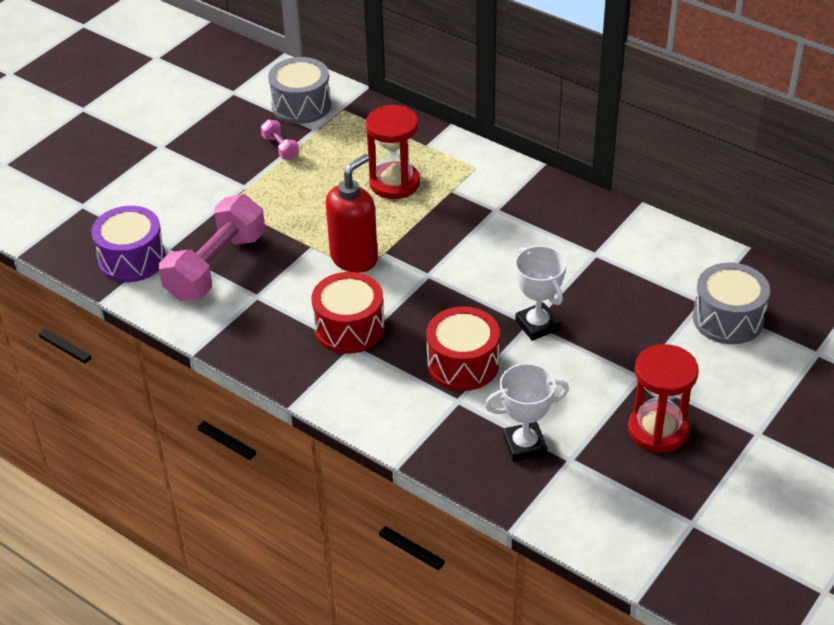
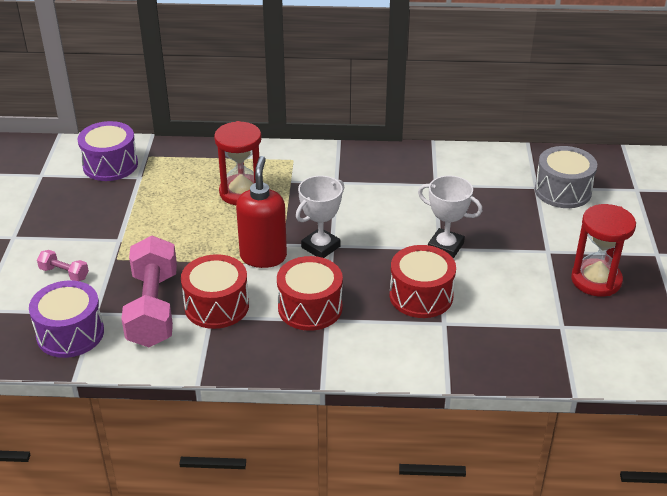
camera: 35 degrees left, 5 degrees down
(270, 288) = (216, 306): none -> red drum
(280, 148) = (122, 201): pink dumbbell -> pink dumbbell (64, 273)
(301, 105) = (110, 165): grey drum -> purple drum
(524, 445) = (522, 332): white trophy -> white trophy (320, 247)

